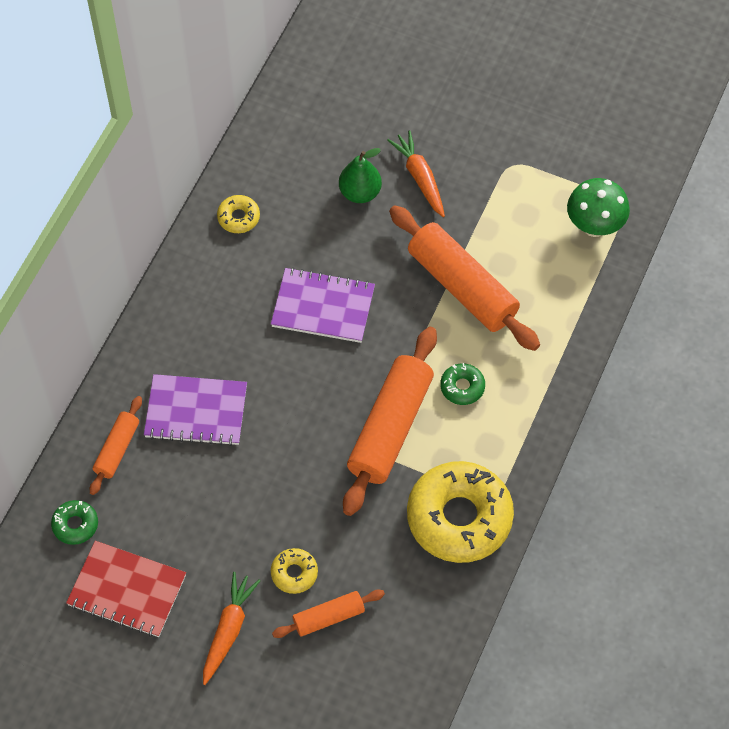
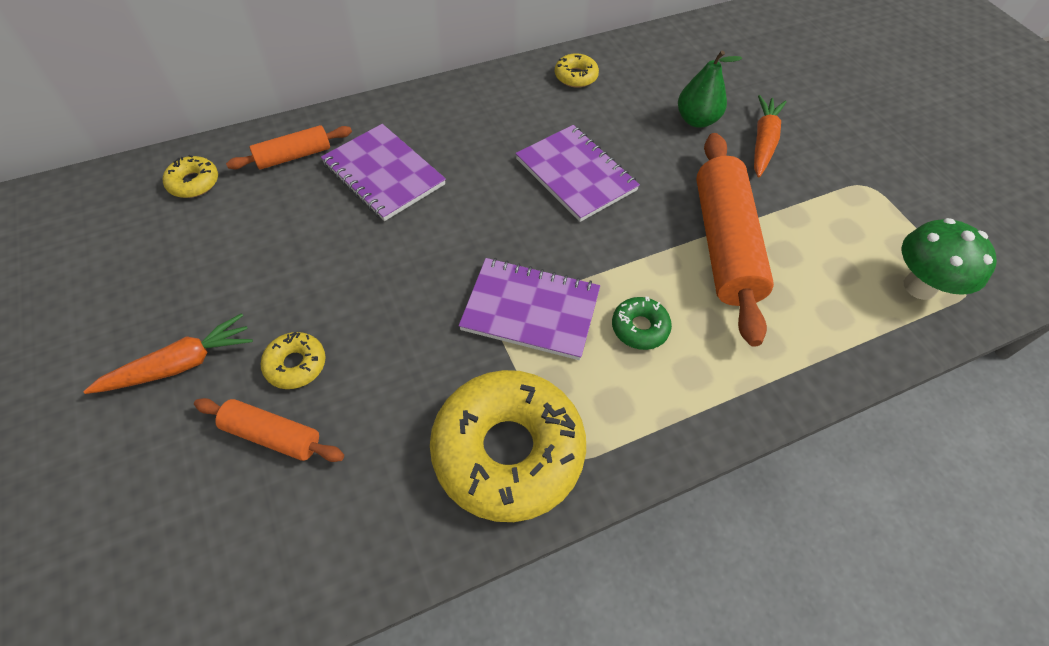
camera: 40 degrees right, 5 degrees down
(75, 525) = (194, 183): green donut -> yellow donut
(127, 591) = (156, 260): red notebook -> none
(390, 428) = (530, 310): orange rolling pin -> purple notebook

